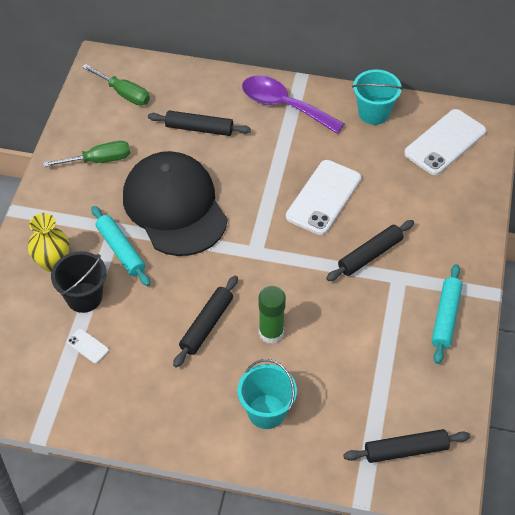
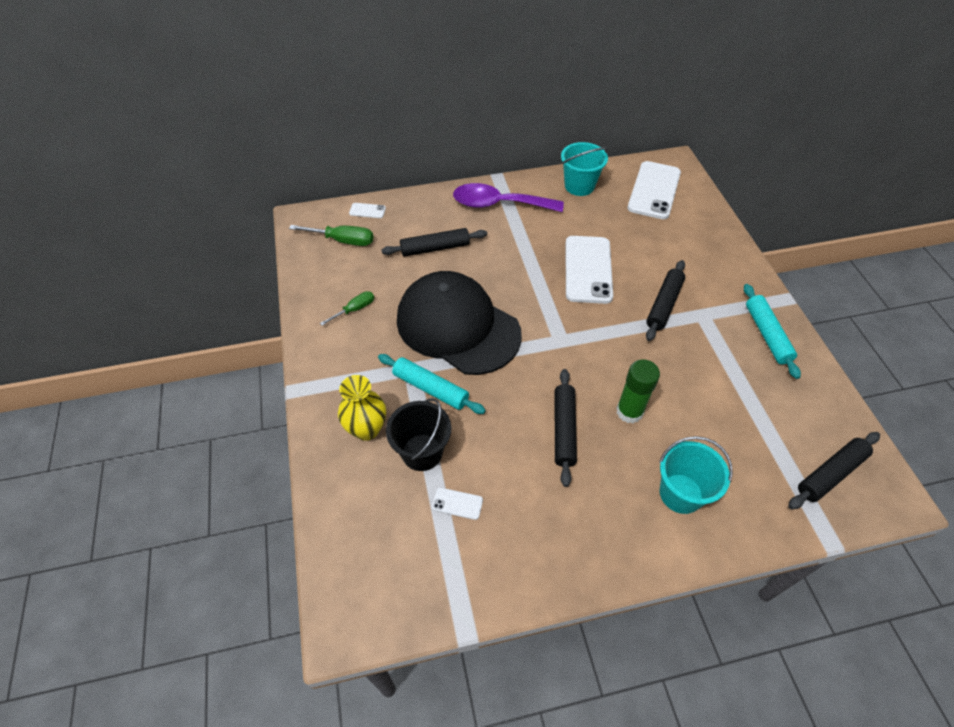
camera: 25 degrees left, 0 degrees up
(98, 160) = (354, 310): green screwdriver -> green screwdriver, size x0.65
(161, 72) = (367, 211): none -> white phone

